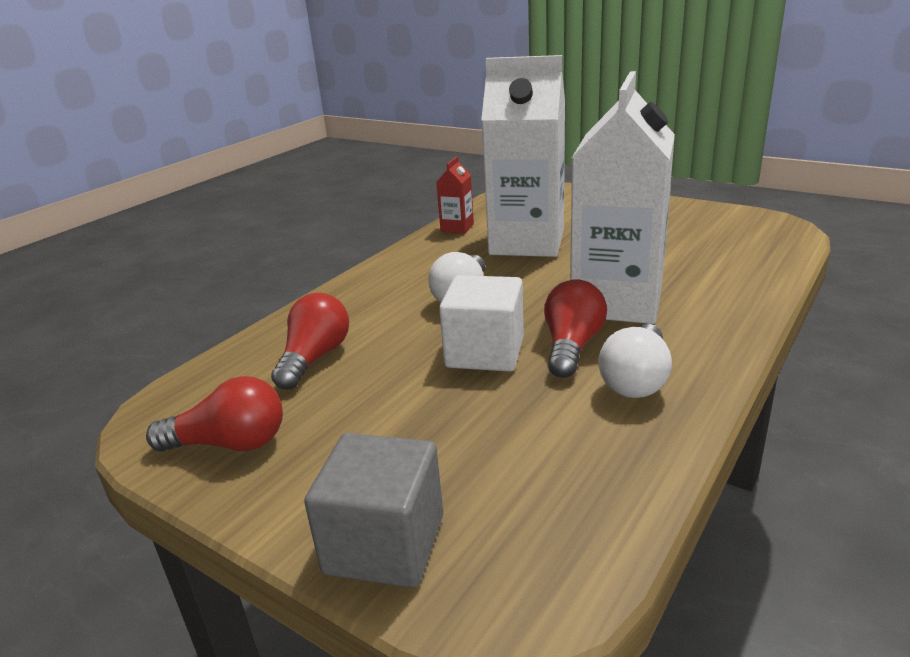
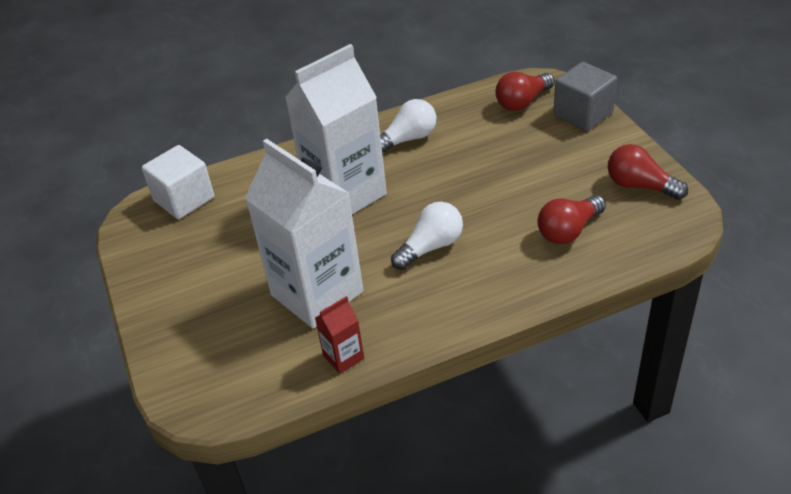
camera: 145 degrees left, 15 degrees up
(485, 352) = (463, 189): white cube -> white cube (184, 199)
(571, 346) = (412, 172): red light bulb -> red light bulb (523, 102)

